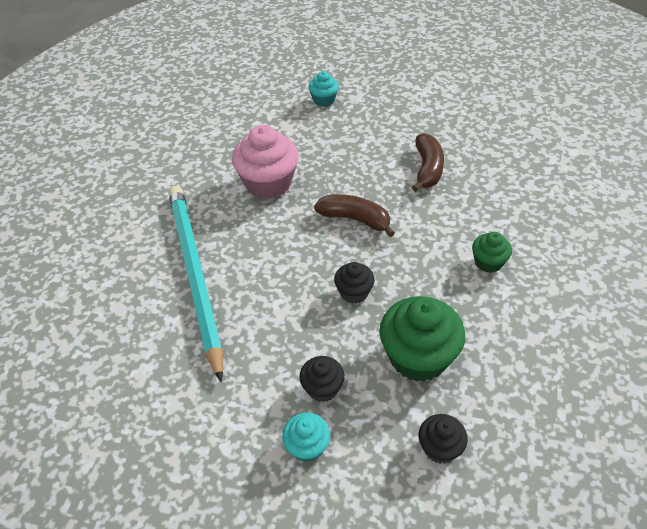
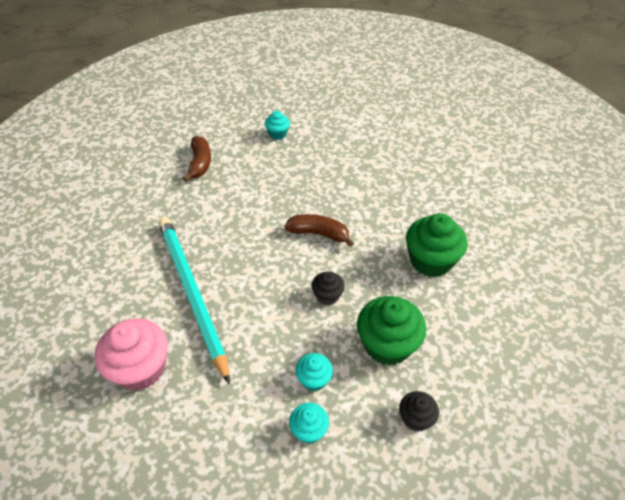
camera: 10 degrees left, 0 degrees up
(268, 183) = (242, 208): pink cupcake -> pink cupcake (141, 368)
(322, 388) = (314, 379): black cupcake -> turquoise cupcake
(427, 169) = (371, 187): brown banana -> brown banana (200, 163)
(488, 262) = (430, 261): green cupcake -> green cupcake, size x1.89

